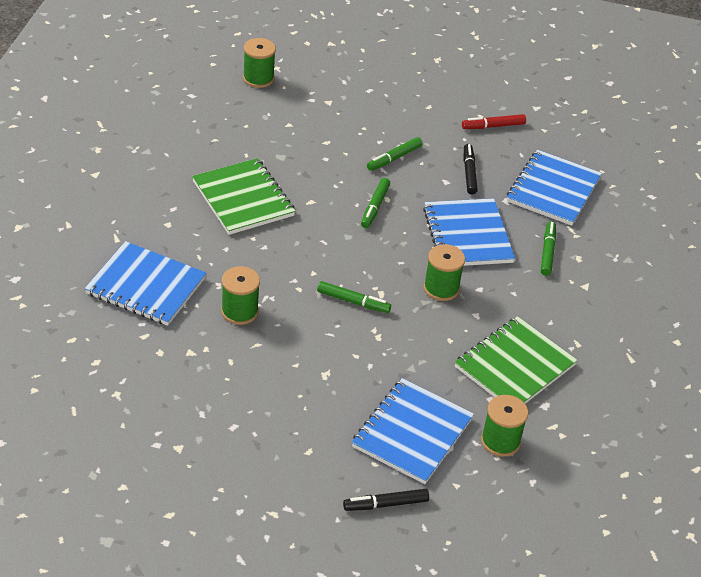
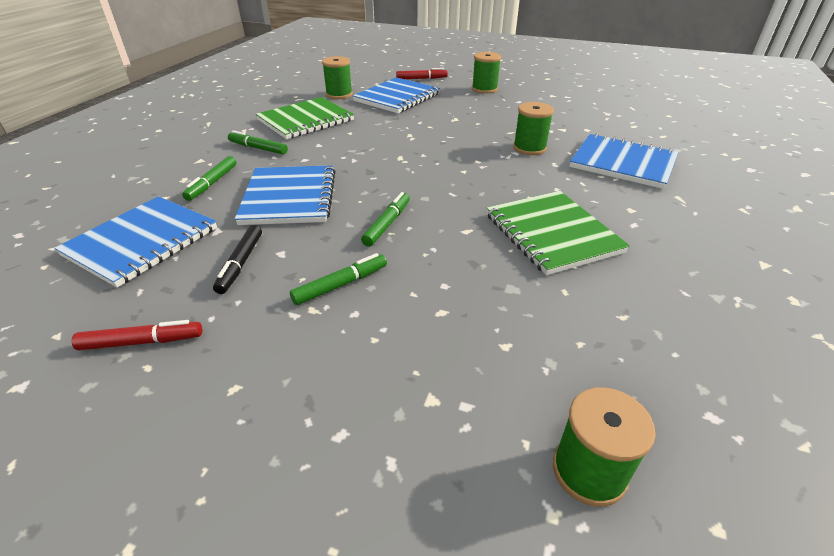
camera: 170 degrees left, 5 degrees down
(353, 301) = (427, 152): green marker -> green marker (258, 148)
(386, 504) = (421, 79): black marker -> red marker
(441, 288) = (341, 159): green spool -> green spool (484, 89)

